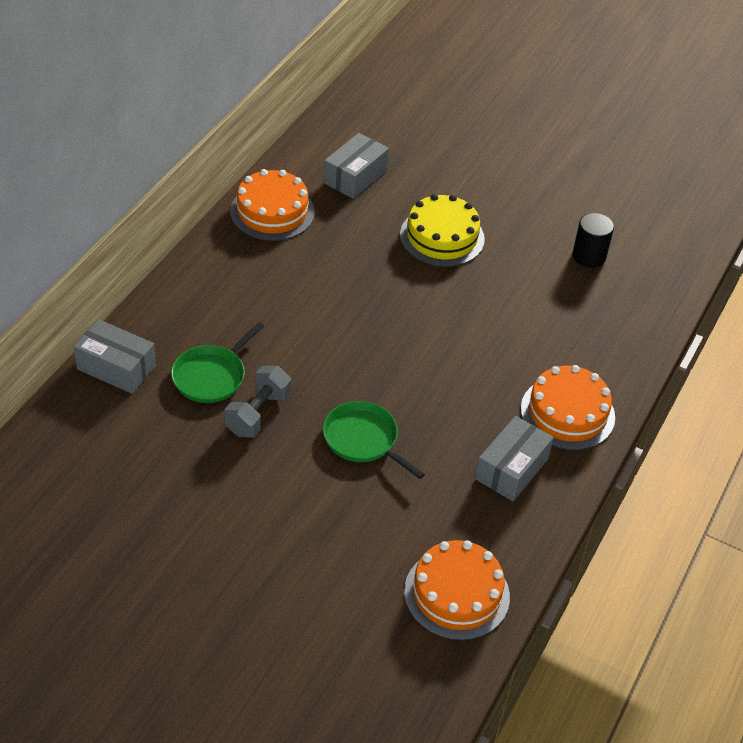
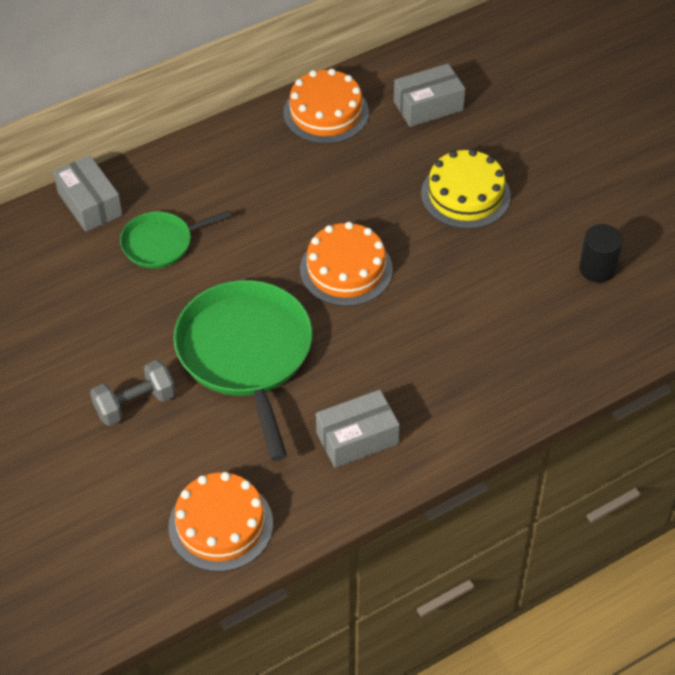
camera: 35 degrees right, 5 degrees up
(258, 414) = (174, 293): grey dumbbell -> grey dumbbell (135, 404)
(363, 439) = (246, 354): green pan -> green pan, size x1.86
(567, 413) = (451, 410): orange cake -> orange cake (346, 269)

